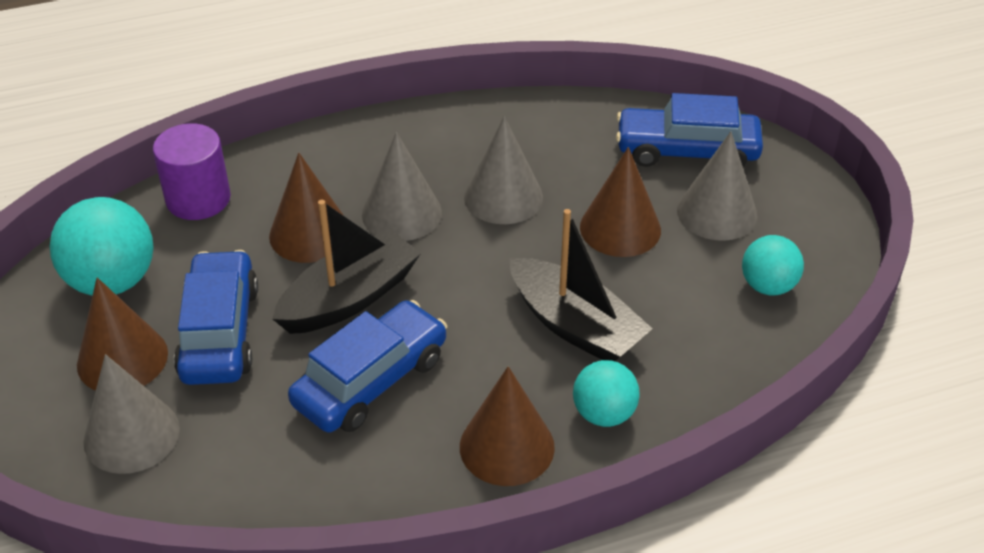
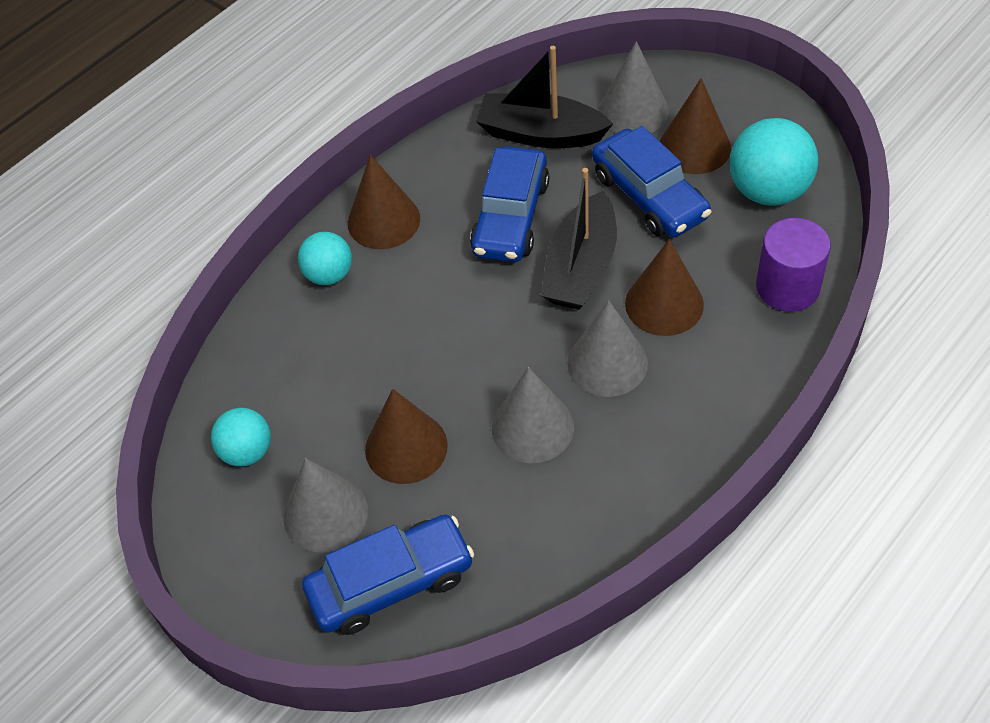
camera: 155 degrees right, 10 degrees up
(575, 326) = (390, 332): black boat -> black boat (540, 134)

